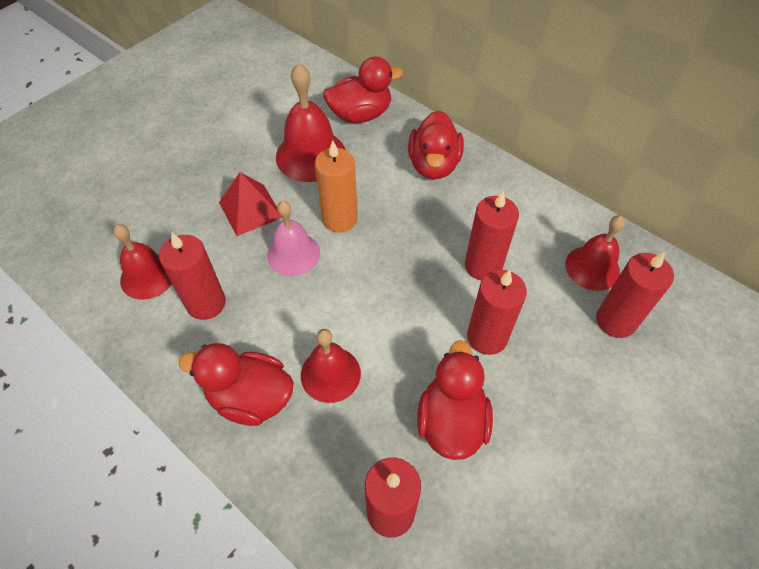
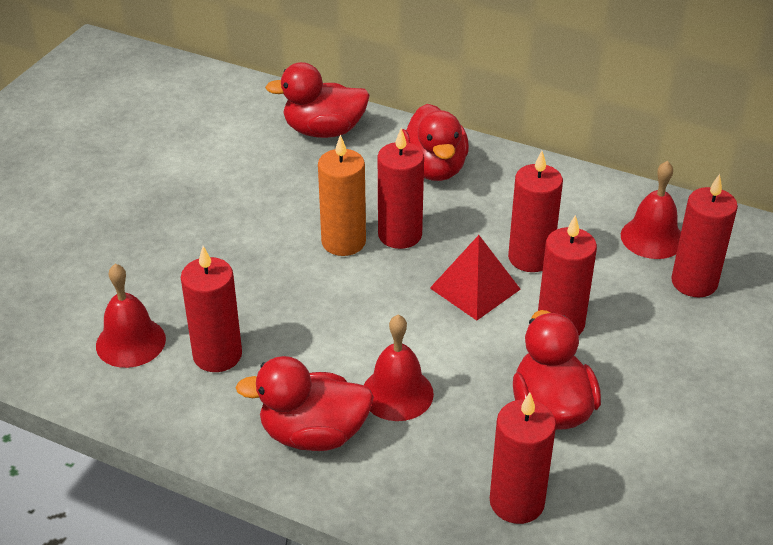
camera: 15 degrees left, 15 degrees down
(250, 210) = (229, 252): red pyramid -> red pyramid (475, 288)
(293, 254) = (302, 286): pink bell -> none
(311, 155) = (280, 183): red bell -> none
(360, 115) = (324, 131): red duck -> red duck turned 150 degrees counterclockwise
(385, 221) = (400, 235): none -> red candle

